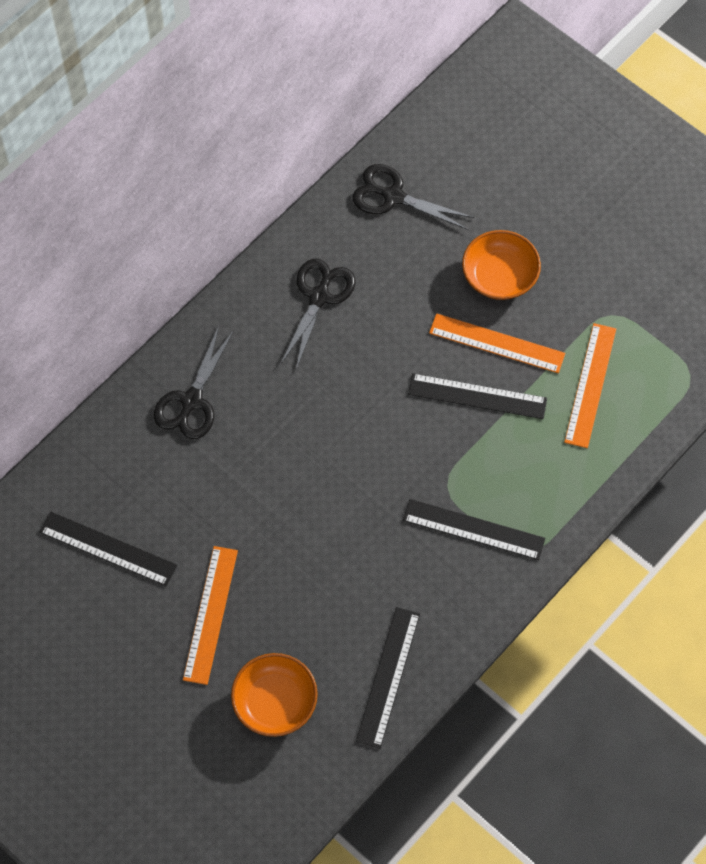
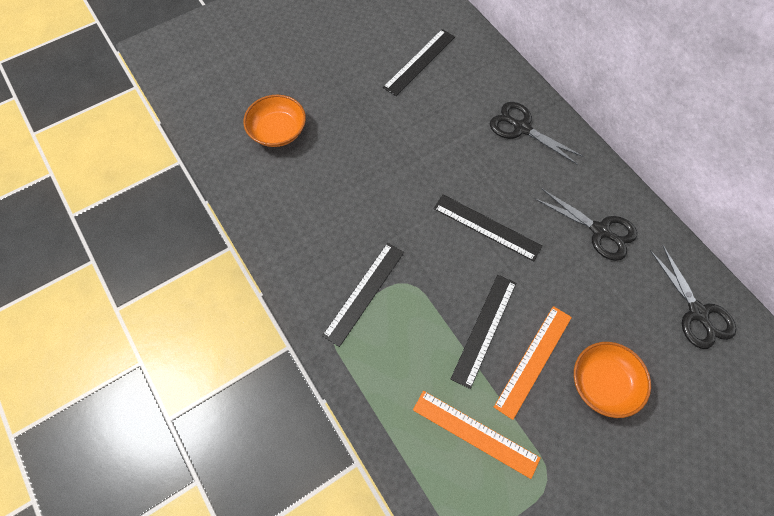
camera: 105 degrees right, 0 degrees up
(210, 614) = (354, 107): orange ruler -> none
(388, 677) = (268, 203): black ruler -> black ruler (487, 227)
(393, 196) = (697, 313): black scissors -> black scissors turned 120 degrees clockwise

